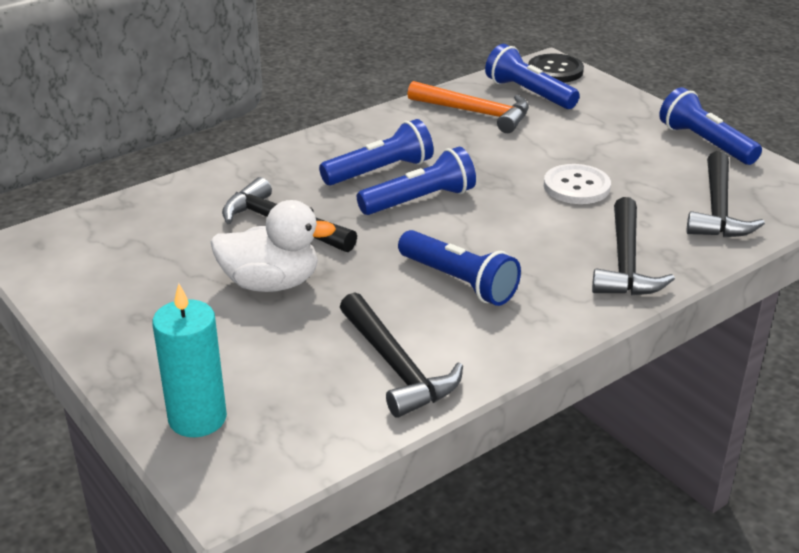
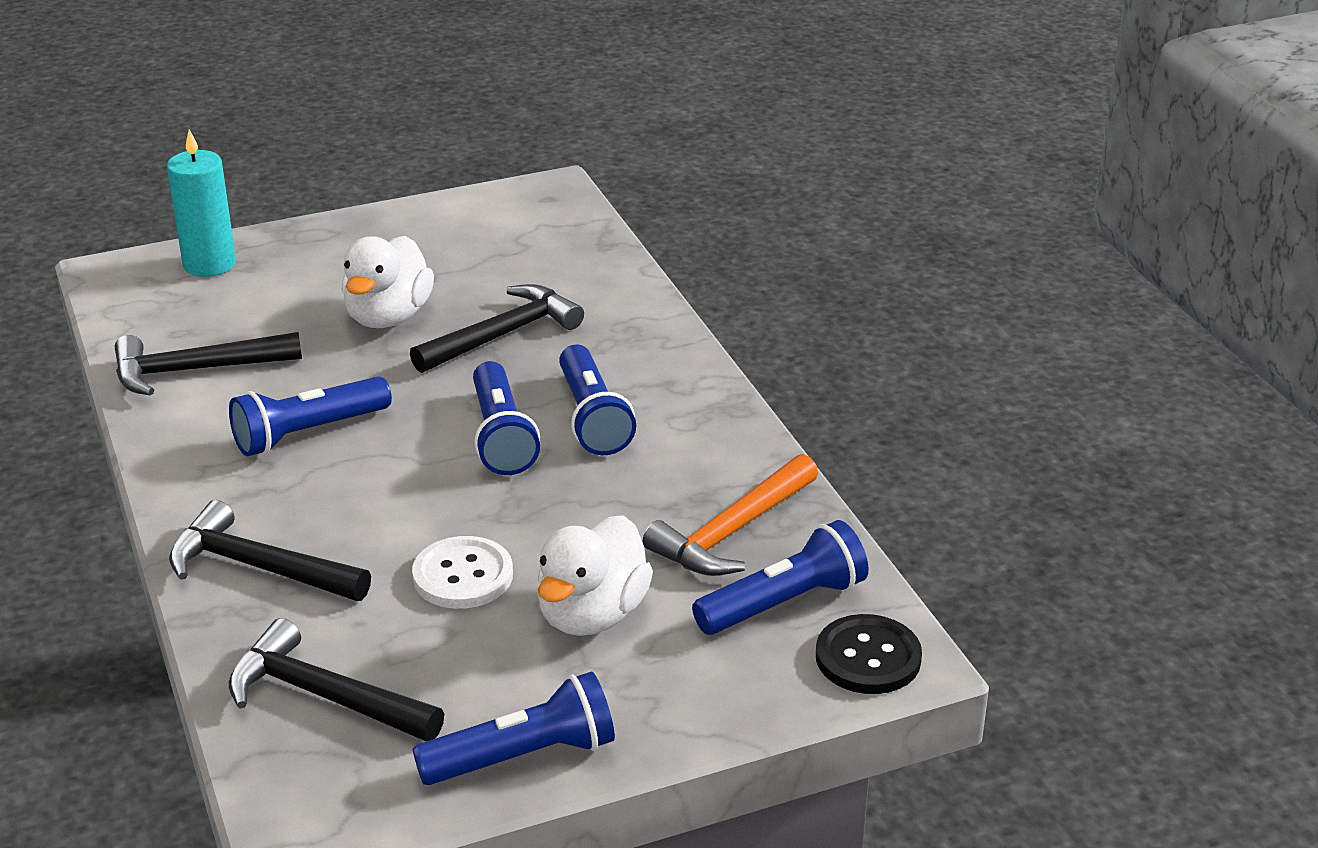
camera: 105 degrees right, 0 degrees up
(579, 142) = (592, 615): none -> white duck

